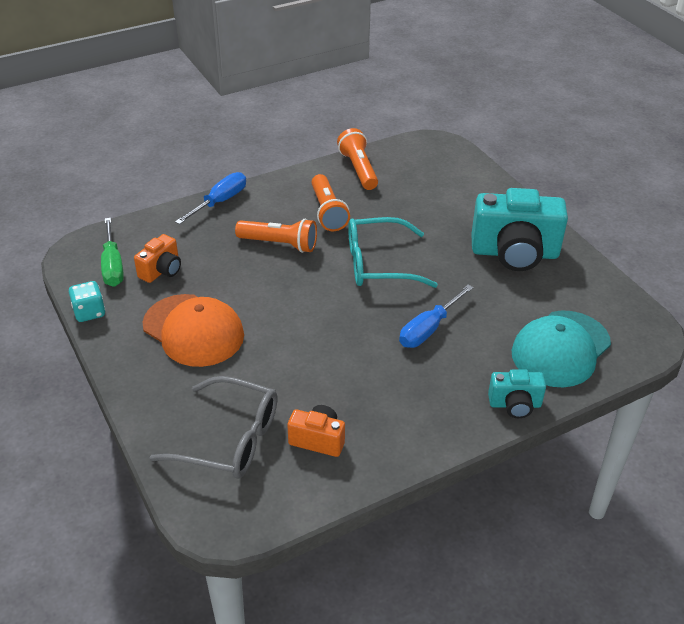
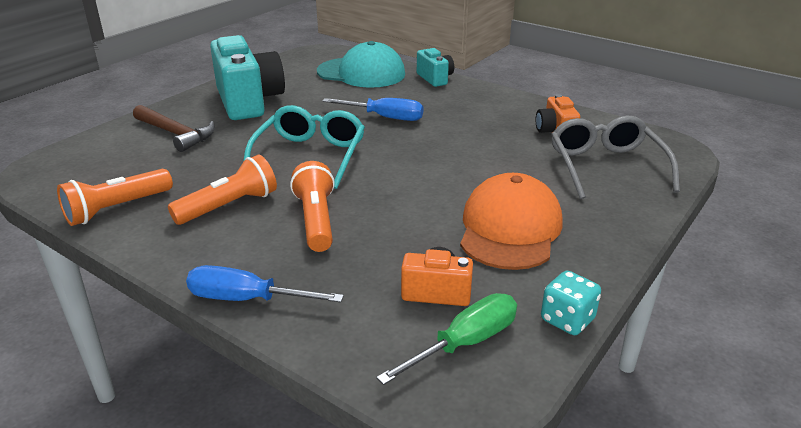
camera: 115 degrees left, 10 degrees down
(378, 264) = (310, 156): turquoise glasses -> turquoise glasses turned 135 degrees counterclockwise
(464, 205) = (176, 134): none -> brown hammer

